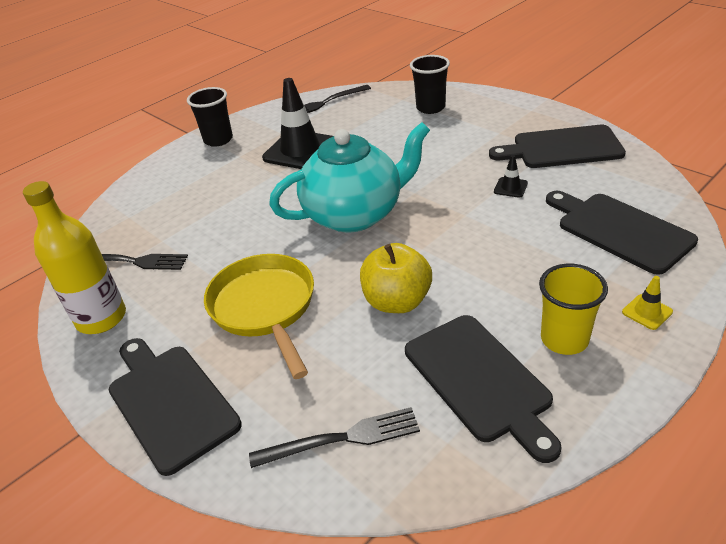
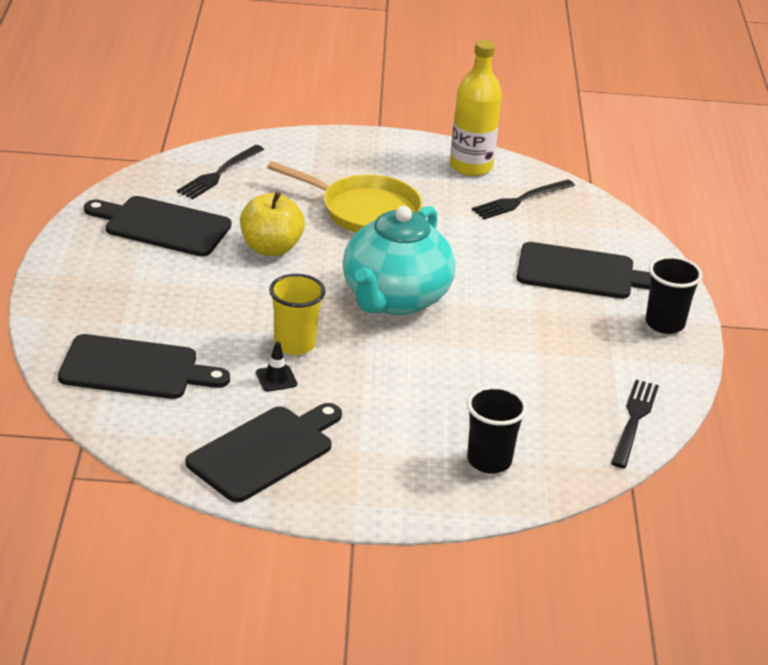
camera: 130 degrees right, 5 degrees down
(170, 402) = (346, 151): black cutting board -> black cutting board (581, 272)
(300, 150) = (552, 343): black traffic cone -> none
(564, 339) = (123, 267): yellow cup -> yellow cup (294, 344)
(647, 312) = (73, 306): yellow traffic cone -> none

